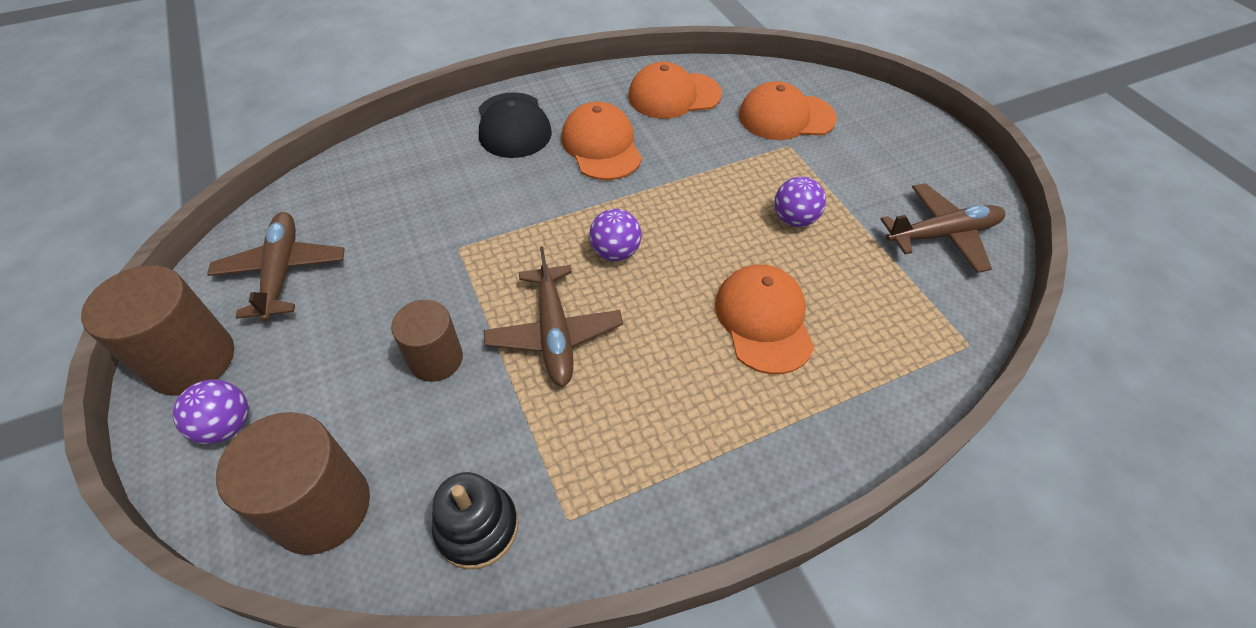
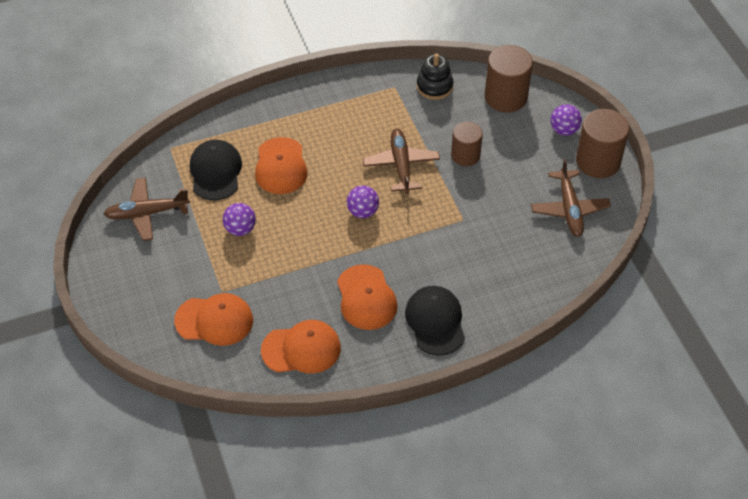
camera: 175 degrees left, 0 degrees up
(869, 305) = (215, 172): none -> black cap

